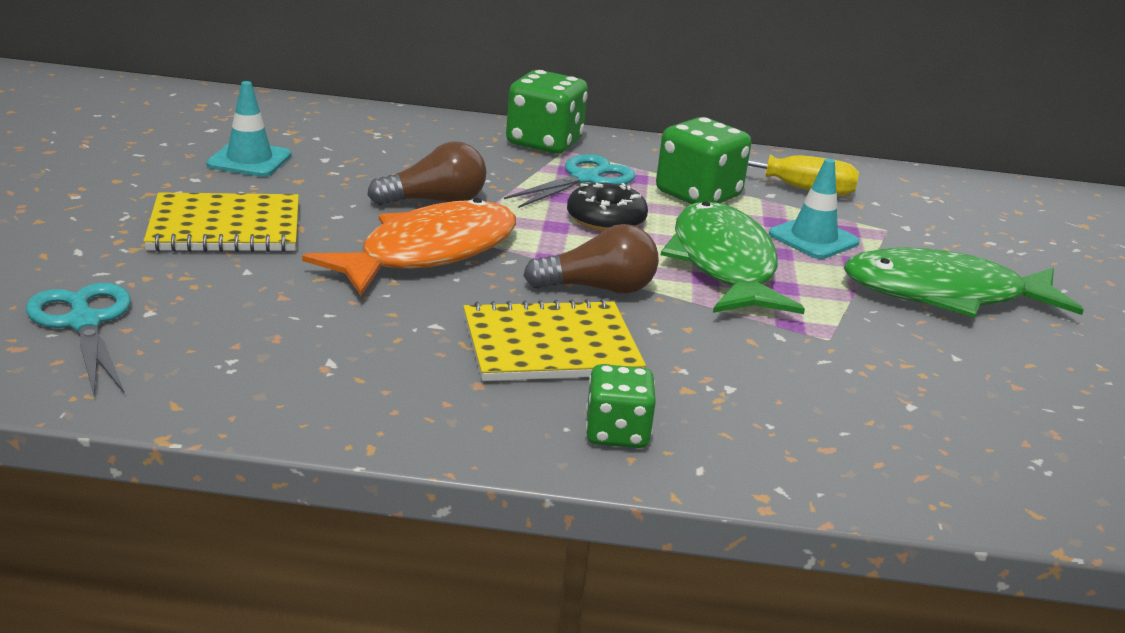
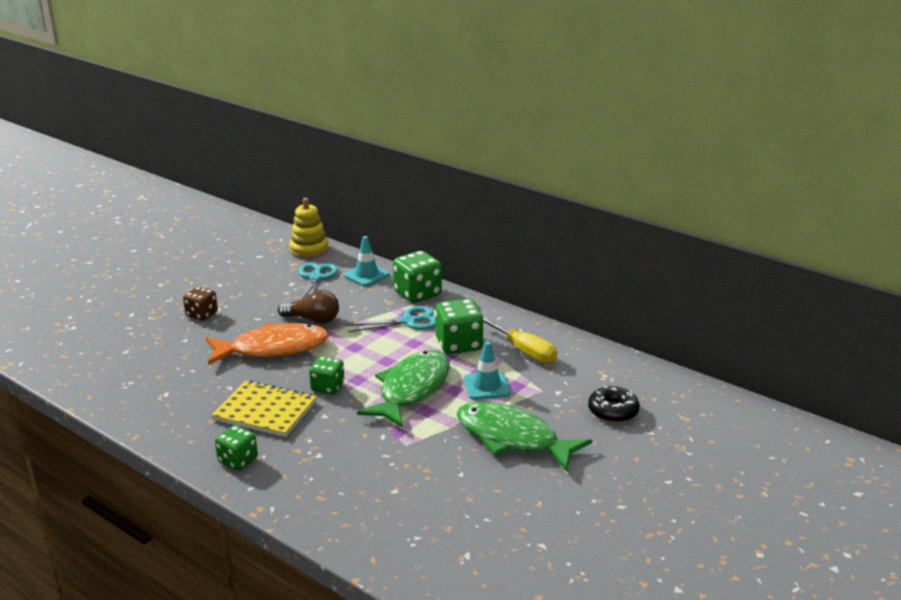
camera: 35 degrees right, 0 degrees up
(84, 323) = (97, 350): turquoise scissors -> turquoise scissors (316, 278)
(225, 227) = (202, 314): yellow notebook -> brown dice
(249, 160) = (255, 278): turquoise traffic cone -> turquoise traffic cone (366, 275)
(289, 110) = (309, 250): none -> yellow stacking toy
(598, 288) = (327, 387): brown light bulb -> green dice
(606, 219) = (385, 349): black donut -> black donut (613, 411)

